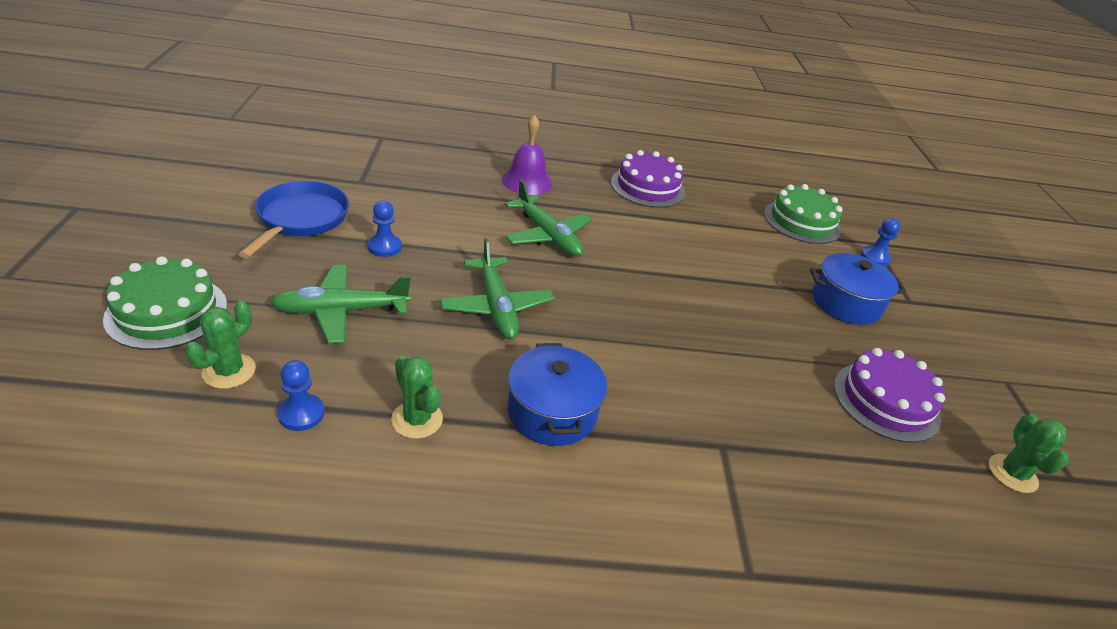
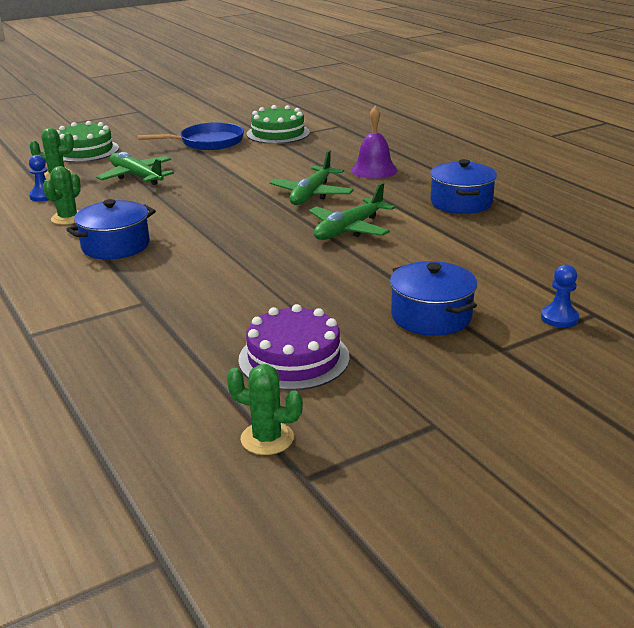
camera: 65 degrees right, 10 degrees down
(384, 247) = (214, 165): blue pawn -> none
(496, 306) = (200, 205): green plane -> green plane (349, 229)
(647, 187) = (461, 203): purple cake -> blue pot
(802, 221) = (552, 271): green cake -> green cake (278, 133)
(1012, 474) = (267, 438): green cactus -> green cactus turned 45 degrees clockwise

